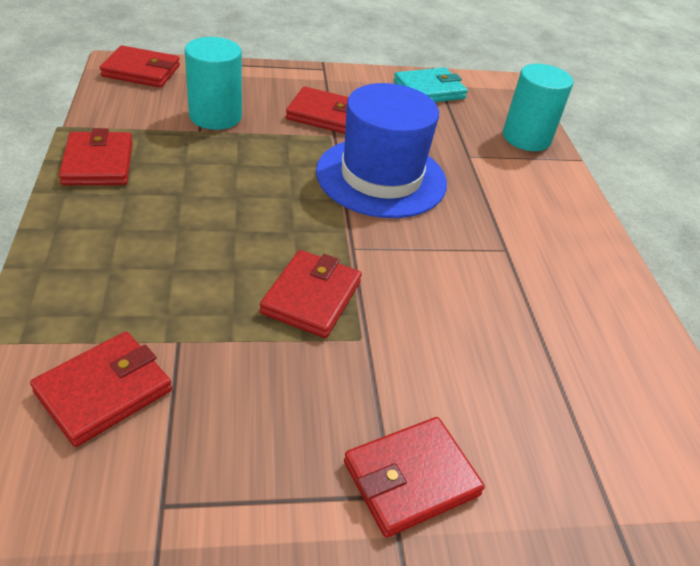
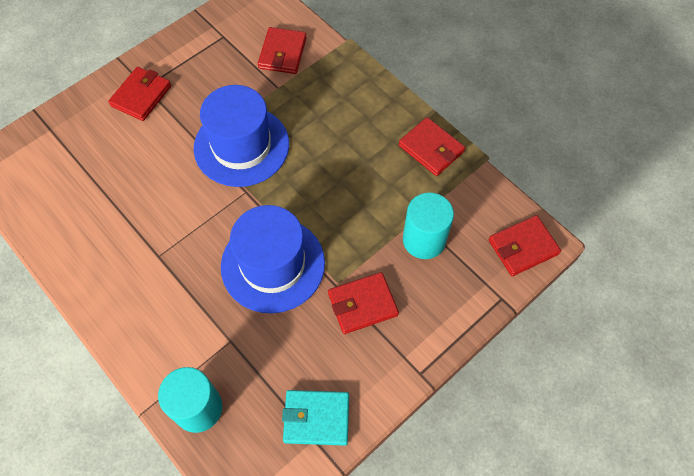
camera: 150 degrees right, 20 degrees up
(311, 297) = (241, 146): red wallet -> blue hat
(429, 90) = (316, 418): turquoise wallet -> turquoise wallet turned 60 degrees clockwise

